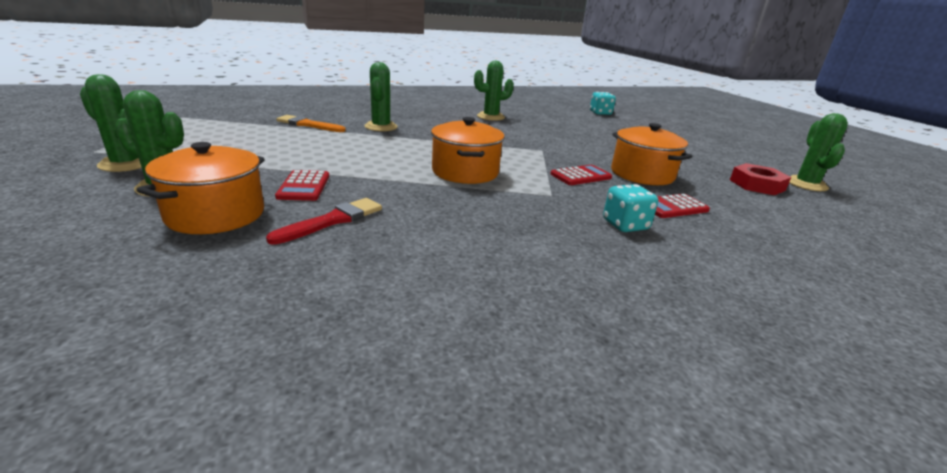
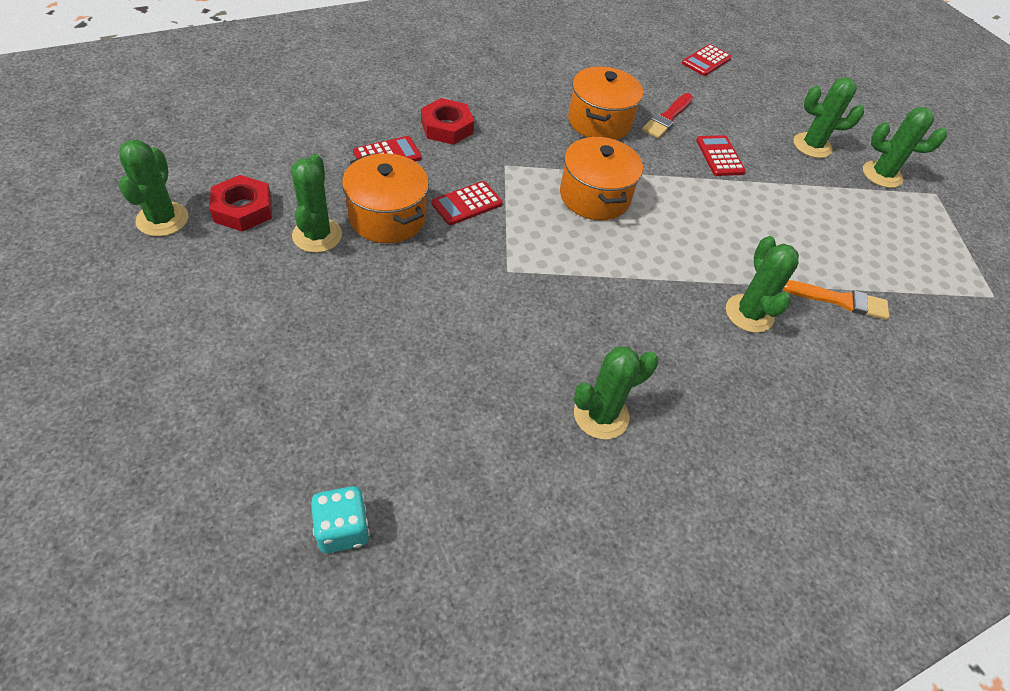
camera: 170 degrees right, 25 degrees up
(142, 303) = (706, 61): none -> red calculator
(216, 215) = (744, 119): orange pot -> orange pot (599, 122)
(625, 225) = (447, 127): turquoise dice -> red nut
(686, 171) = (317, 235): none -> green cactus

